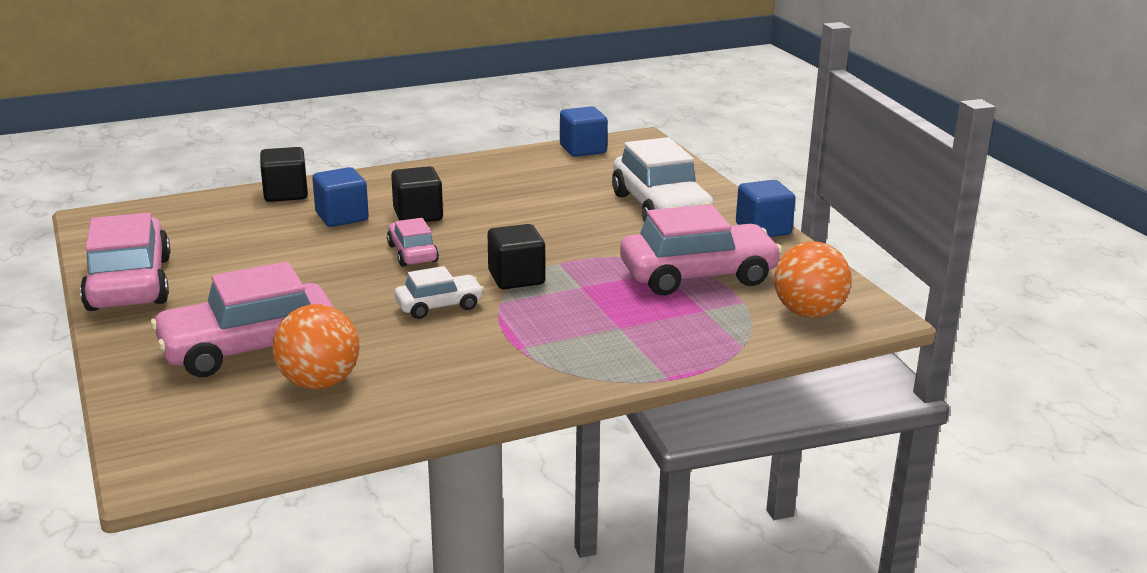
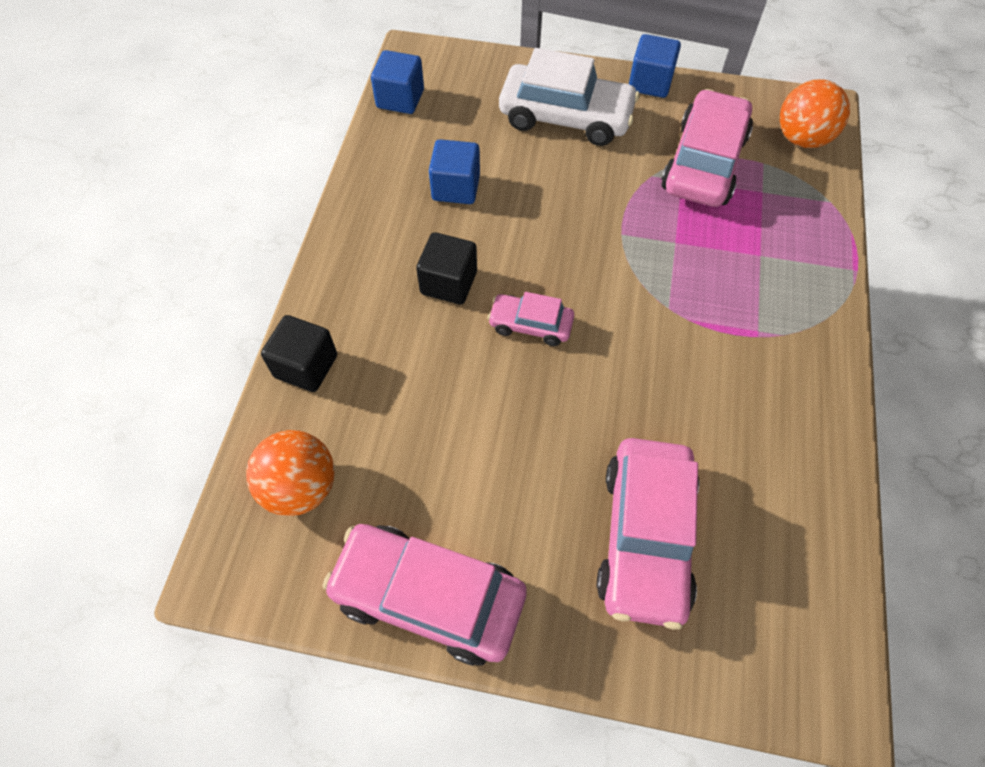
camera: 55 degrees left, 35 degrees up
(319, 383) = (743, 506): orange ball -> orange ball (300, 487)
(342, 217) = (405, 343): blue cube -> blue cube (456, 188)
(439, 306) = (650, 354): white car -> none
(516, 278) = (632, 275): black cube -> none

